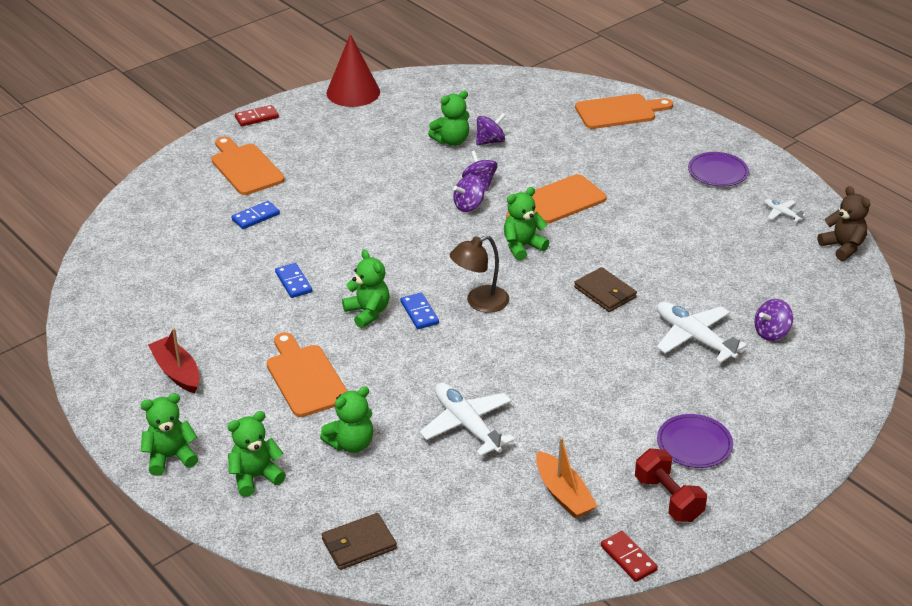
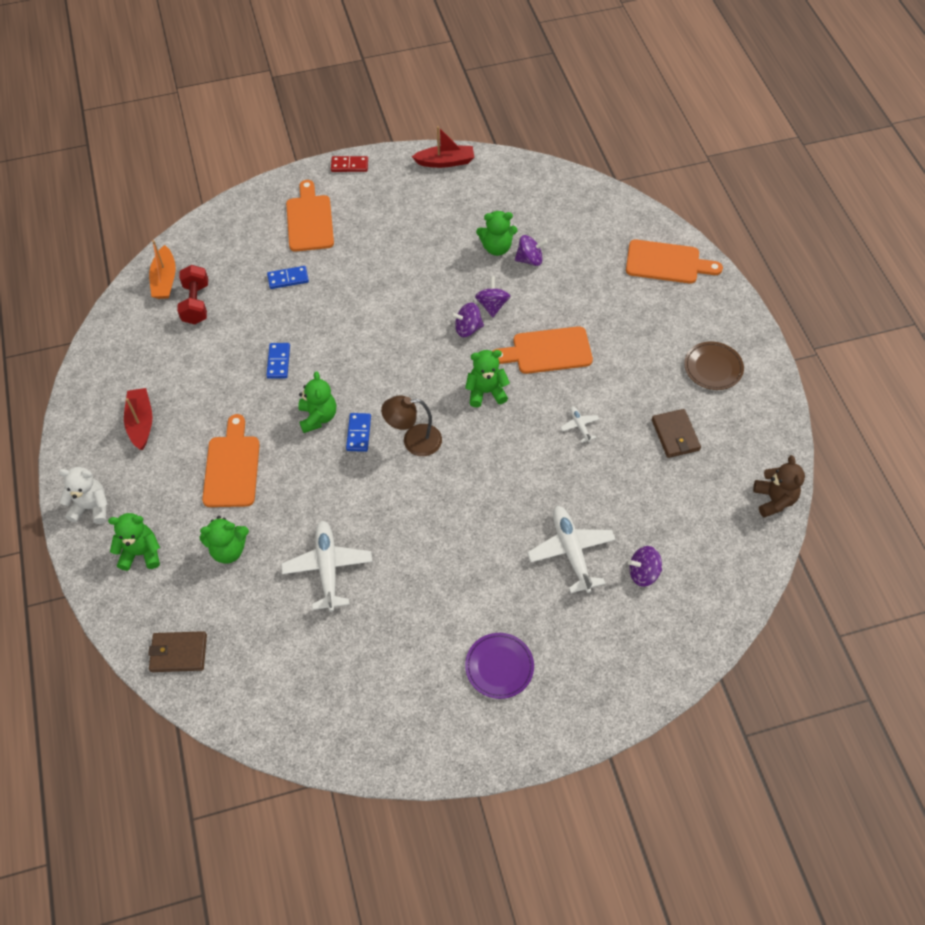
camera: 25 degrees right, 20 degrees up
(170, 457) = (91, 507): green teddy bear -> white teddy bear
(353, 92) = (445, 162): red cone -> red boat
(563, 494) = (361, 672): orange boat -> orange boat (165, 280)
(605, 292) = (525, 470): brown wallet -> brown wallet (675, 435)
(628, 558) = (373, 760): red domino -> none
(668, 498) = (442, 714): red dumbbell -> red dumbbell (196, 303)
(717, 172) = (713, 368): purple plate -> brown plate
(782, 213) = (742, 438): white plane -> white plane (580, 426)

